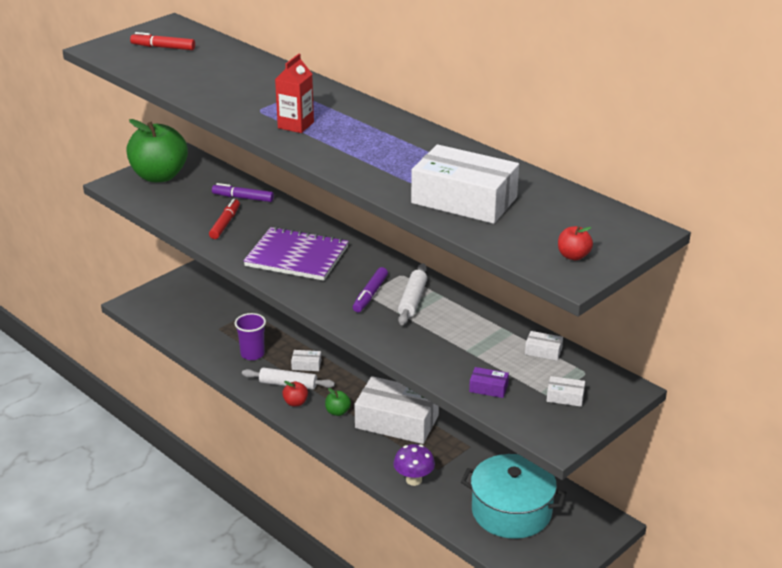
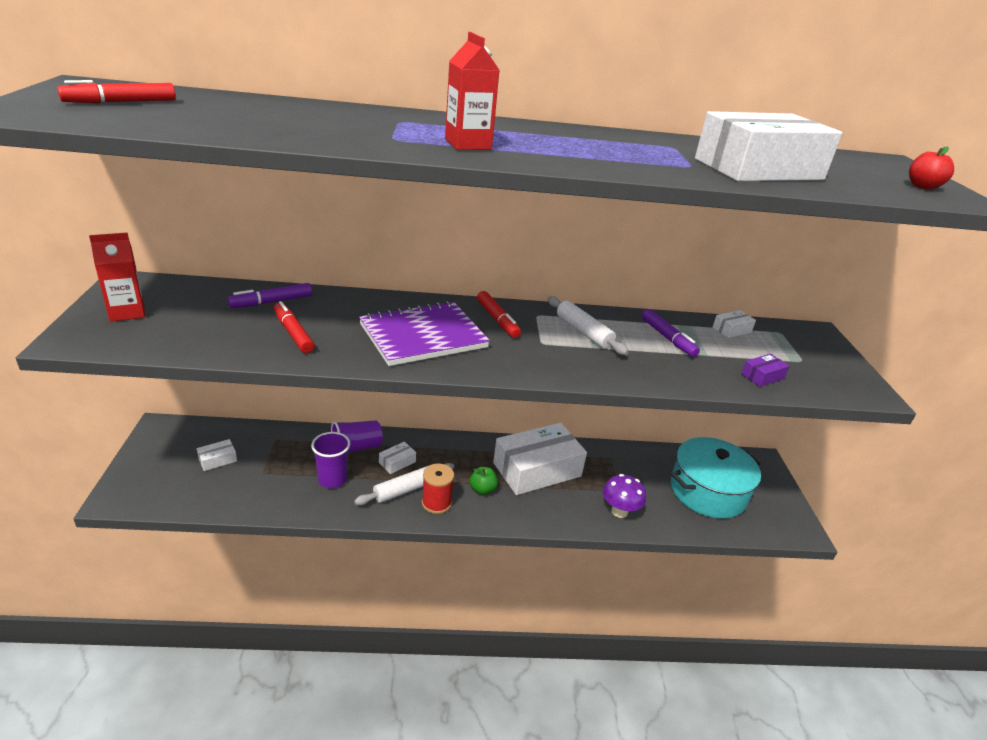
camera: 50 degrees left, 0 degrees up
(159, 176) = (127, 312): green apple -> red carton
(293, 342) = (356, 448): none -> purple cup
(295, 403) = (436, 503): red apple -> red spool
(366, 266) = (497, 320): none -> red marker
(370, 295) = (546, 342): purple marker -> purple marker (668, 338)
(565, 397) = (807, 356): white box -> white box (217, 460)

